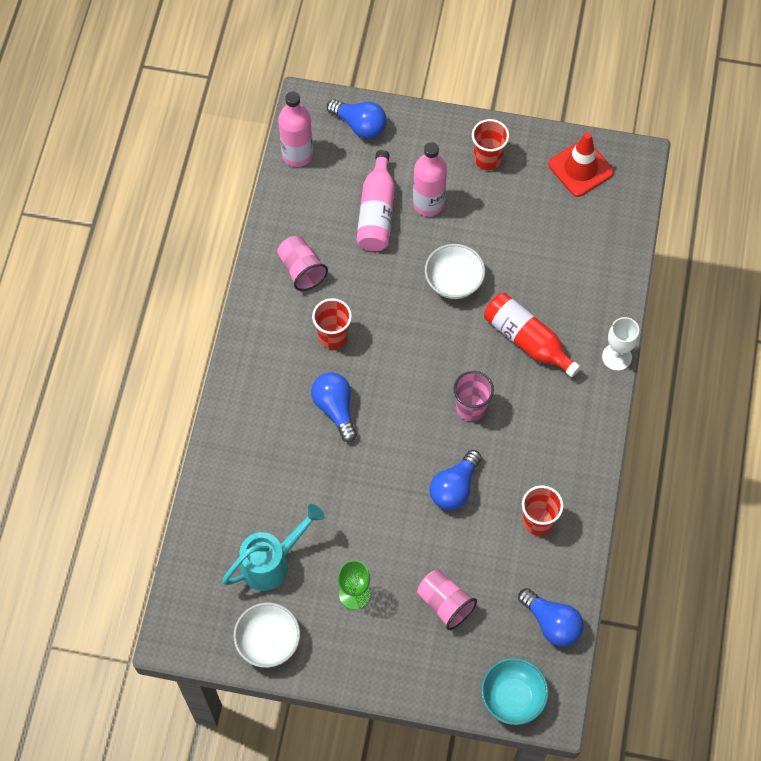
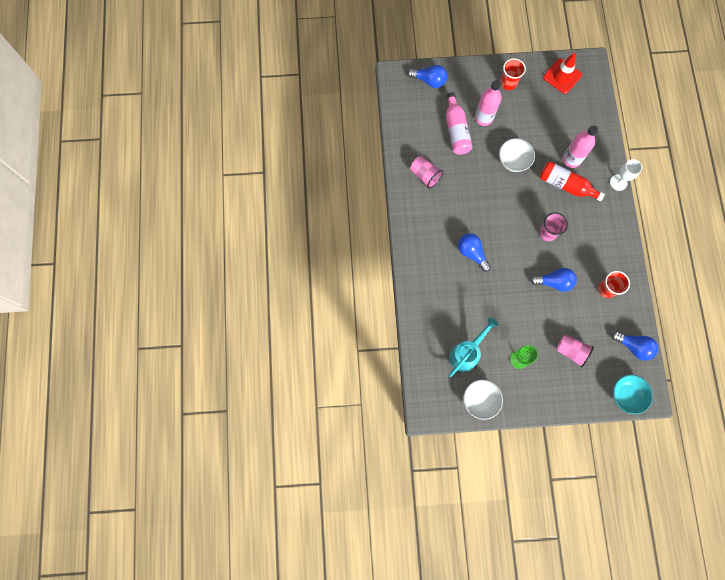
camera: 15 degrees left, 10 degrees up
(297, 154) = (399, 107): pink bottle -> pink bottle (571, 159)
(333, 336) = (456, 210): red cup -> none
(454, 488) = (554, 282): blue light bulb -> blue light bulb turned 105 degrees counterclockwise

